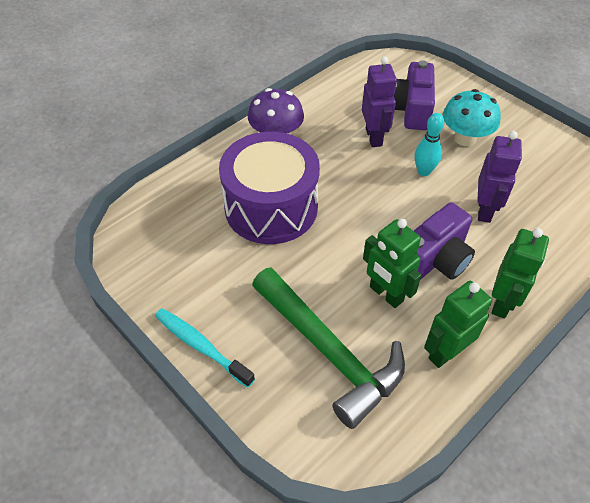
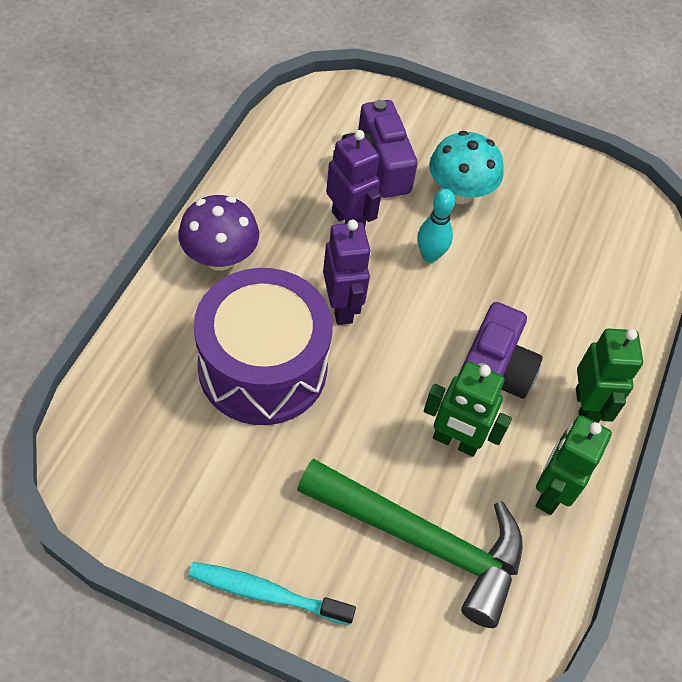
camera: 30 degrees left, 5 degrees up
(485, 210) = (521, 289): purple robot -> purple robot (341, 307)

